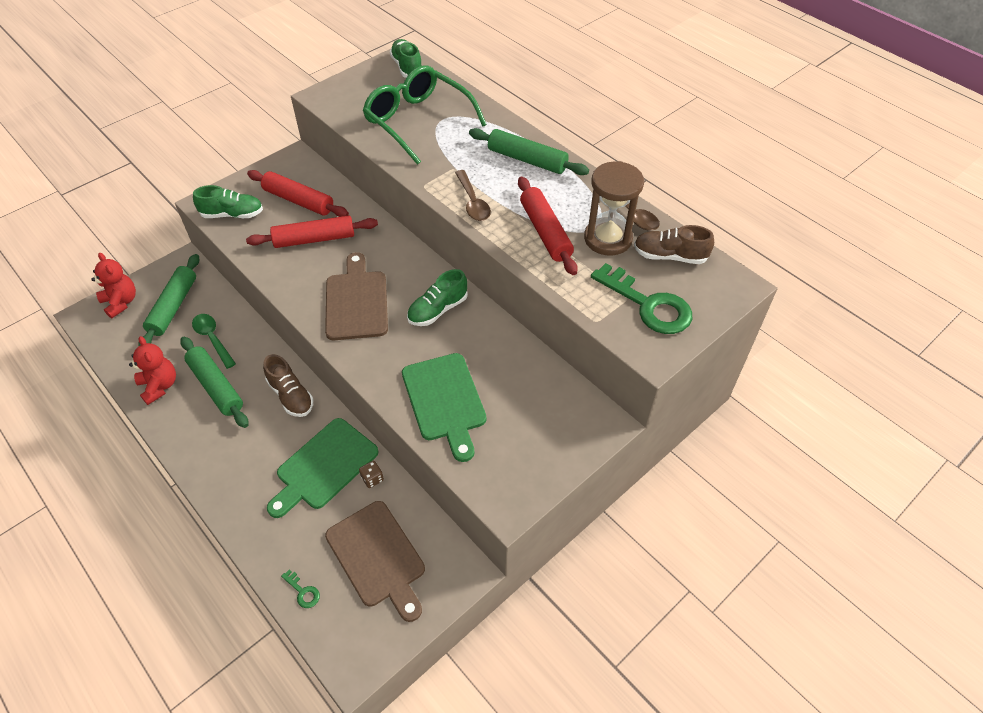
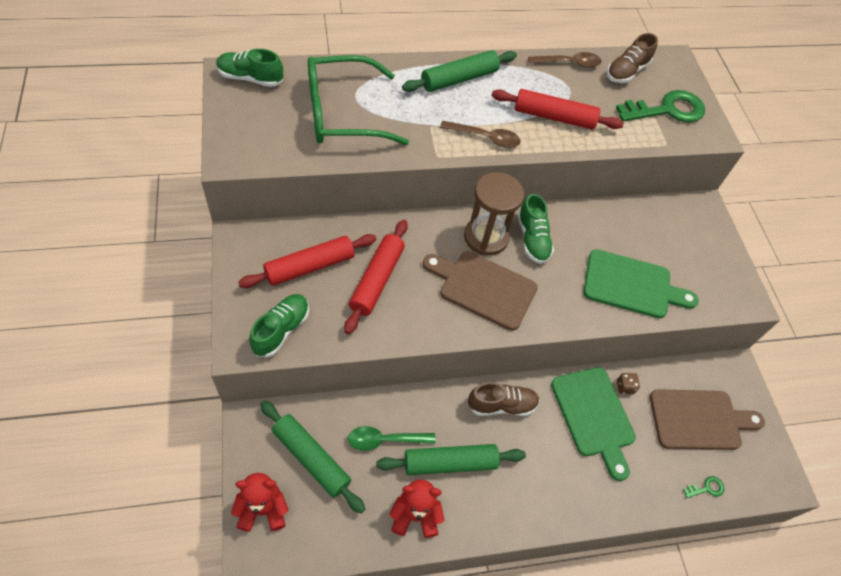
camera: 65 degrees left, 5 degrees up
(608, 239) = (586, 90): brown hourglass -> brown hourglass (486, 237)

